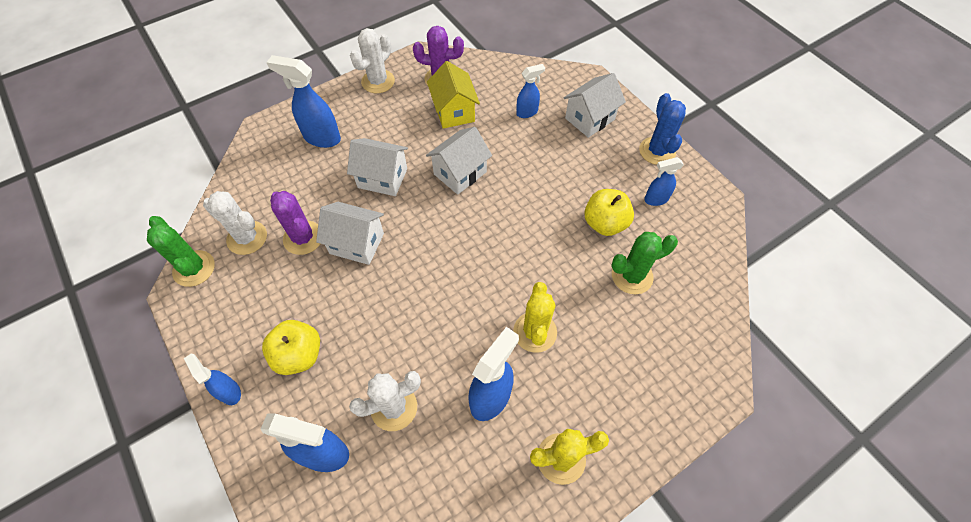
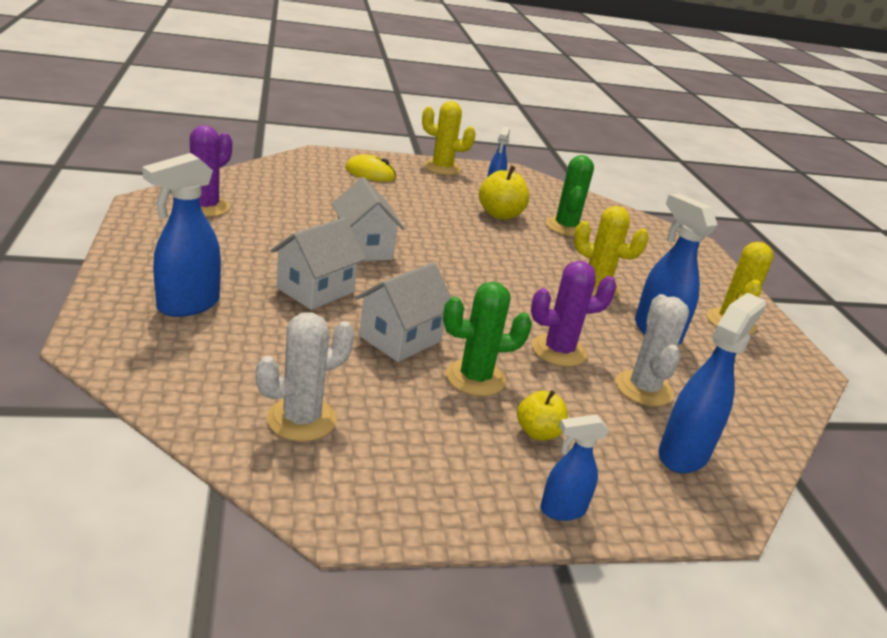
camera: 70 degrees left, 30 degrees down
(194, 268) = (310, 489): green cactus -> green cactus (475, 378)
(299, 355) = (538, 432): yellow apple -> yellow apple, size x0.64
(303, 238) = (351, 373): purple cactus -> purple cactus (558, 351)
(378, 81) = (145, 239): white cactus -> none
(454, 111) = (268, 219): yellow house -> none
(527, 112) = (323, 191): blue spray bottle -> none
(589, 119) = (370, 173): white house -> yellow mouse
(657, 151) = (442, 168): blue cactus -> yellow cactus

